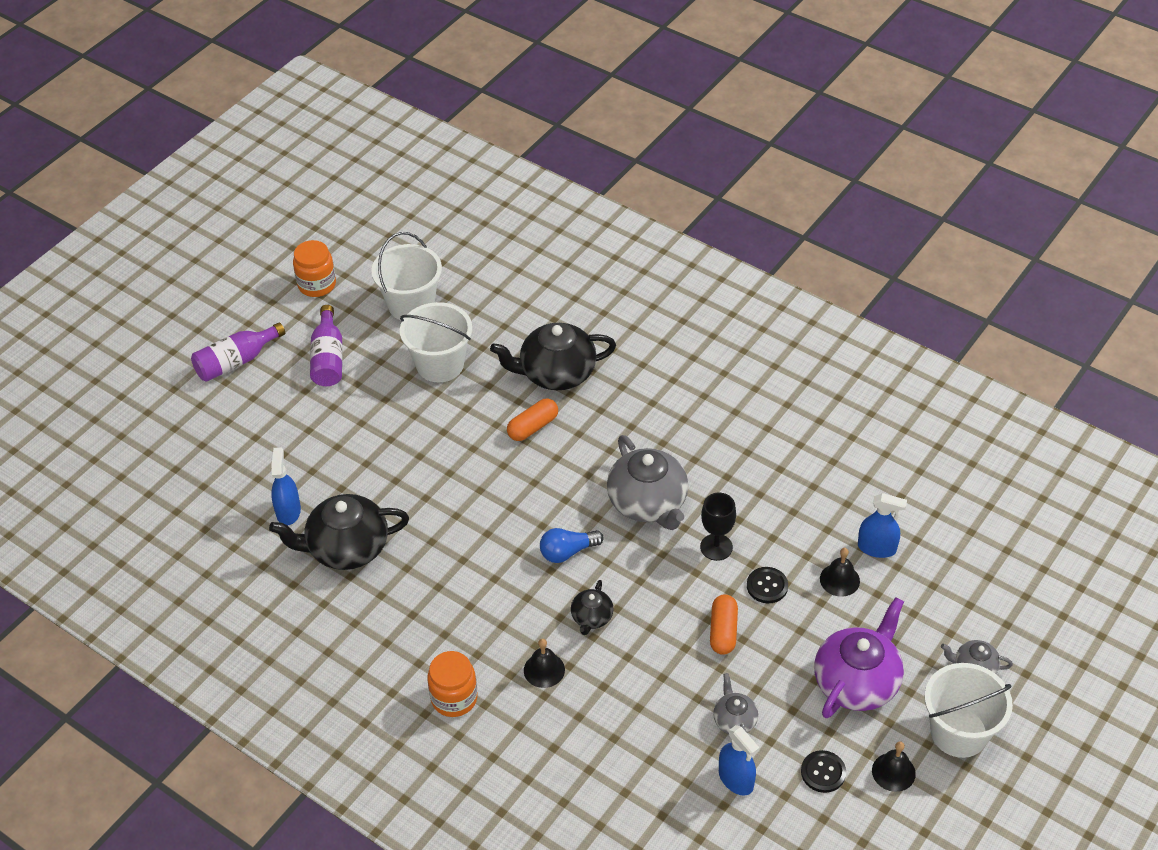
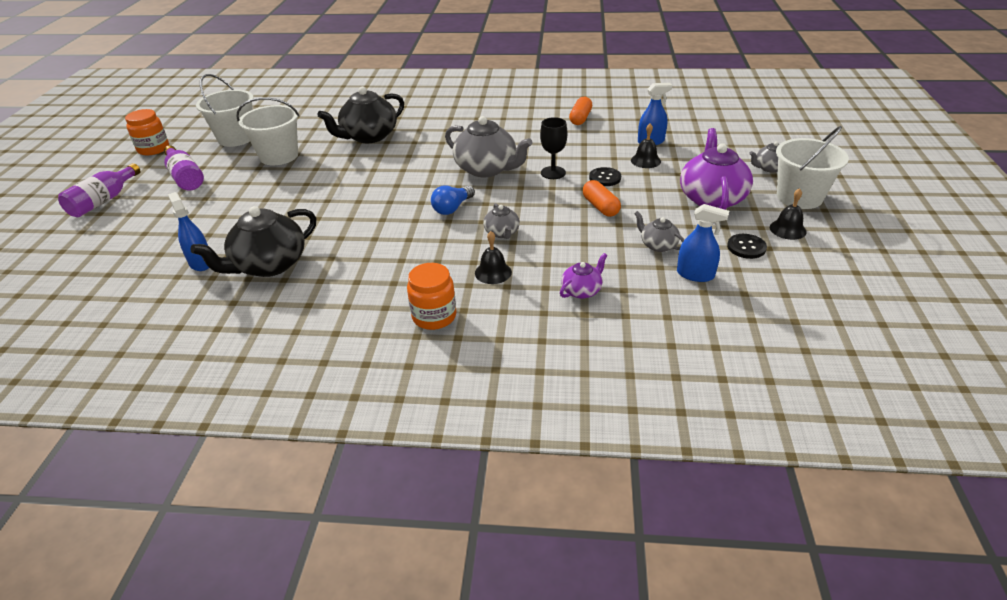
camera: 30 degrees left, 10 degrees down
(533, 427) = (373, 162): orange capsule -> orange capsule (580, 118)
(591, 617) = (502, 233): black teapot -> grey teapot
(609, 740) = (582, 290): none -> purple teapot

